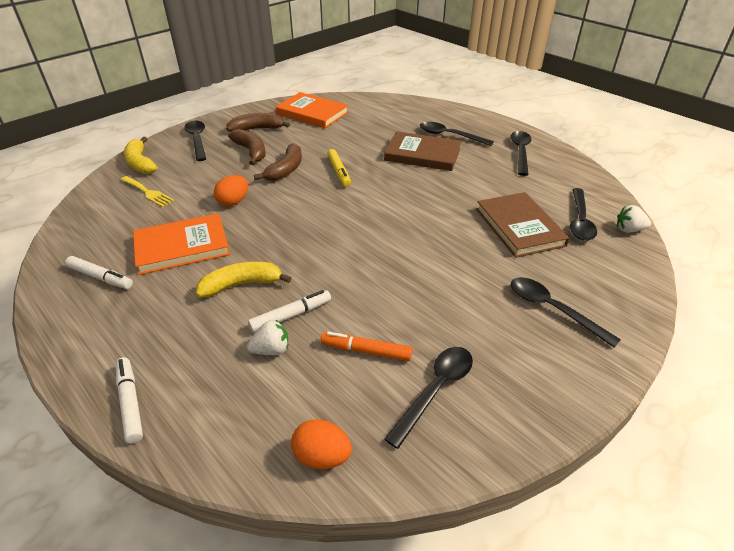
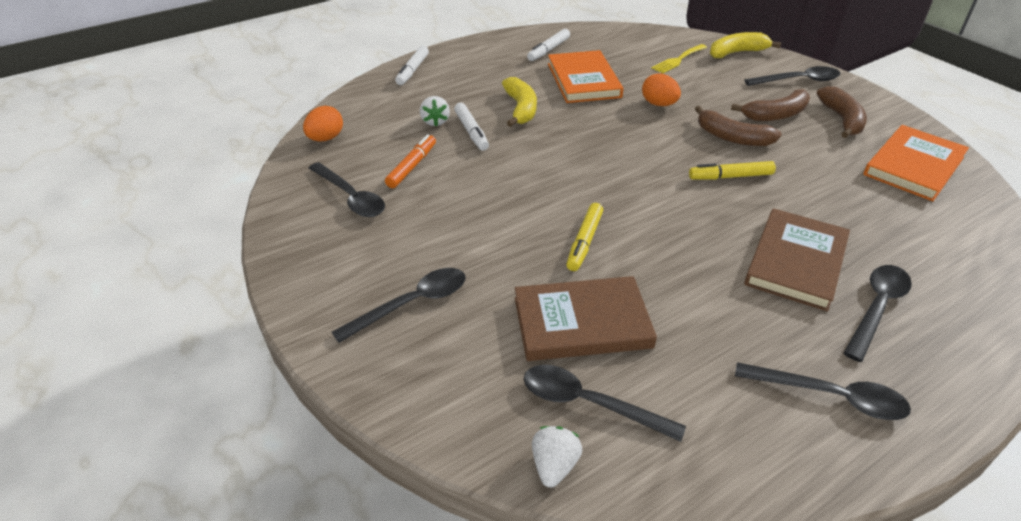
camera: 100 degrees right, 0 degrees up
(130, 403) = (412, 70): white marker -> white marker turned 120 degrees clockwise
(439, 231) = (584, 242): none -> yellow marker

